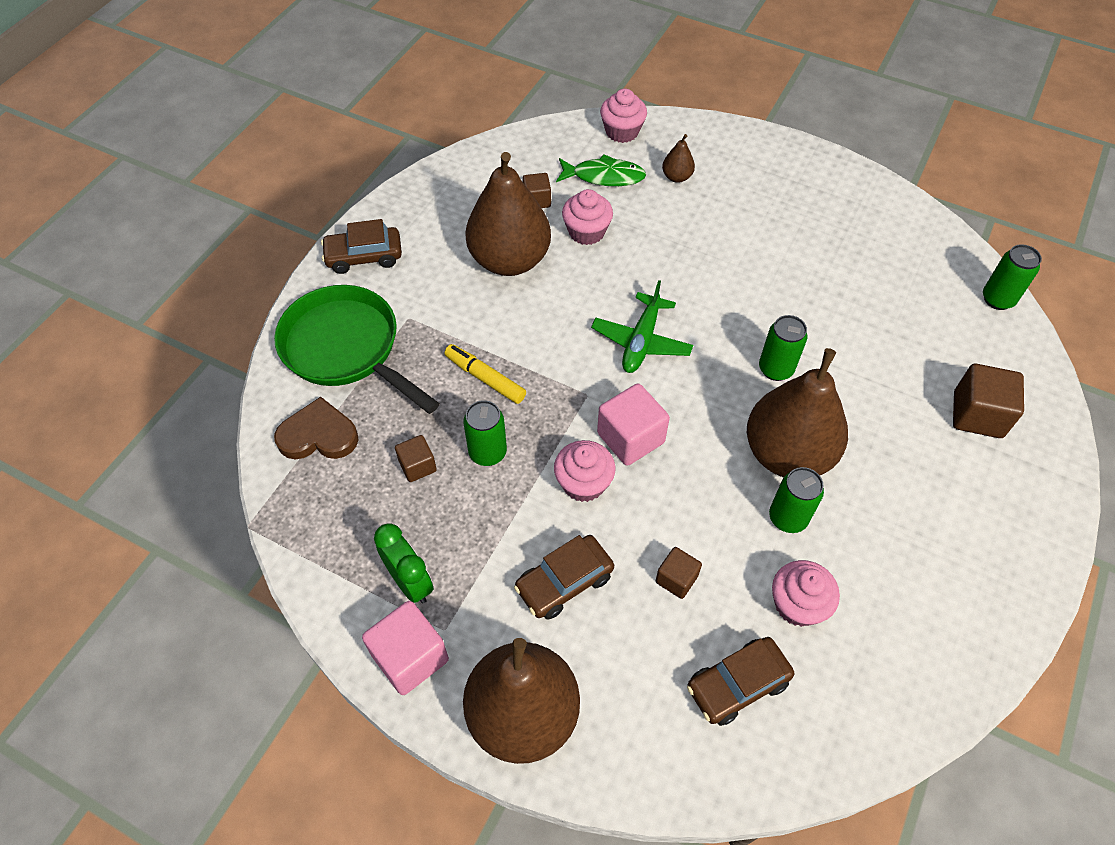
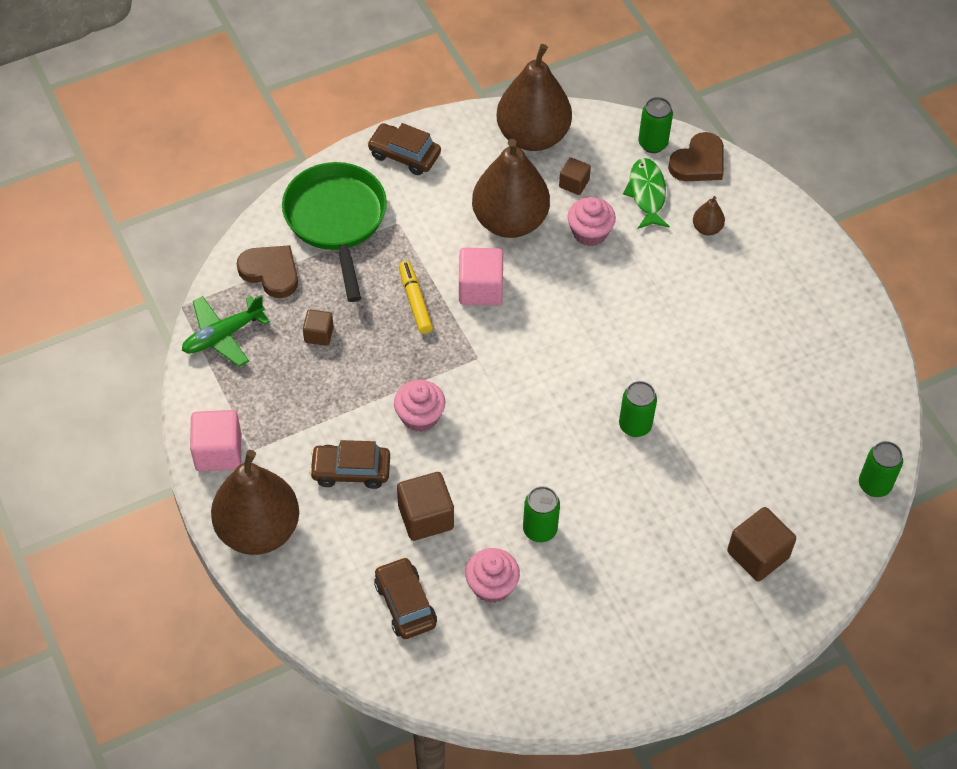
camera: 35 degrees right, 0 degrees up
(410, 582) = (254, 406): green clock -> none
(487, 453) = (372, 355): green can -> green can (652, 144)
(604, 176) = (647, 194): green fish -> green fish turned 135 degrees counterclockwise
(622, 131) = (698, 162): pink cupcake -> brown heart
(630, 438) = (480, 407): pink cube -> pink cube (480, 289)
(641, 341) = (552, 343): green plane -> green plane (223, 335)
(676, 579) = (425, 517): brown cube -> brown cube, size x1.71
(737, 685) = (405, 604): brown car -> brown car turned 60 degrees clockwise
(787, 454) = (583, 489): brown pear -> brown pear (533, 136)

